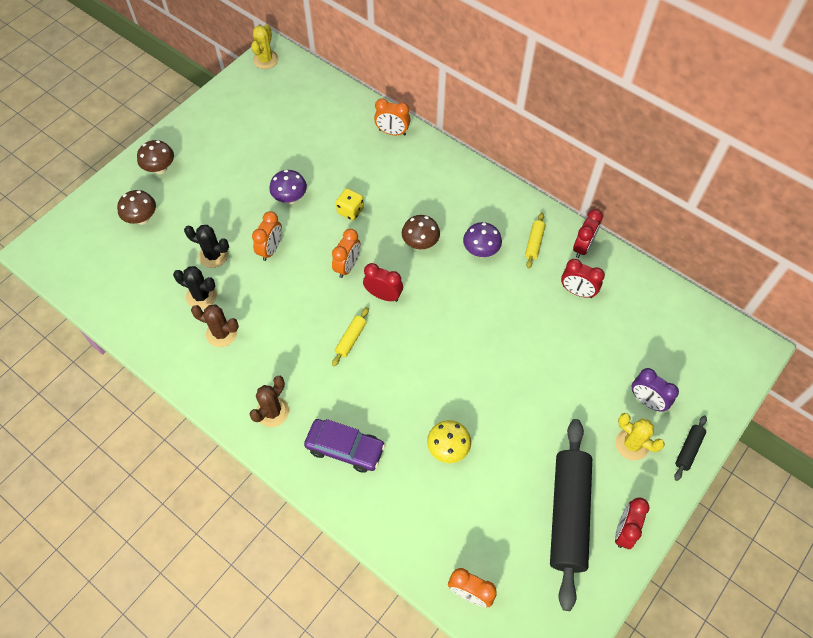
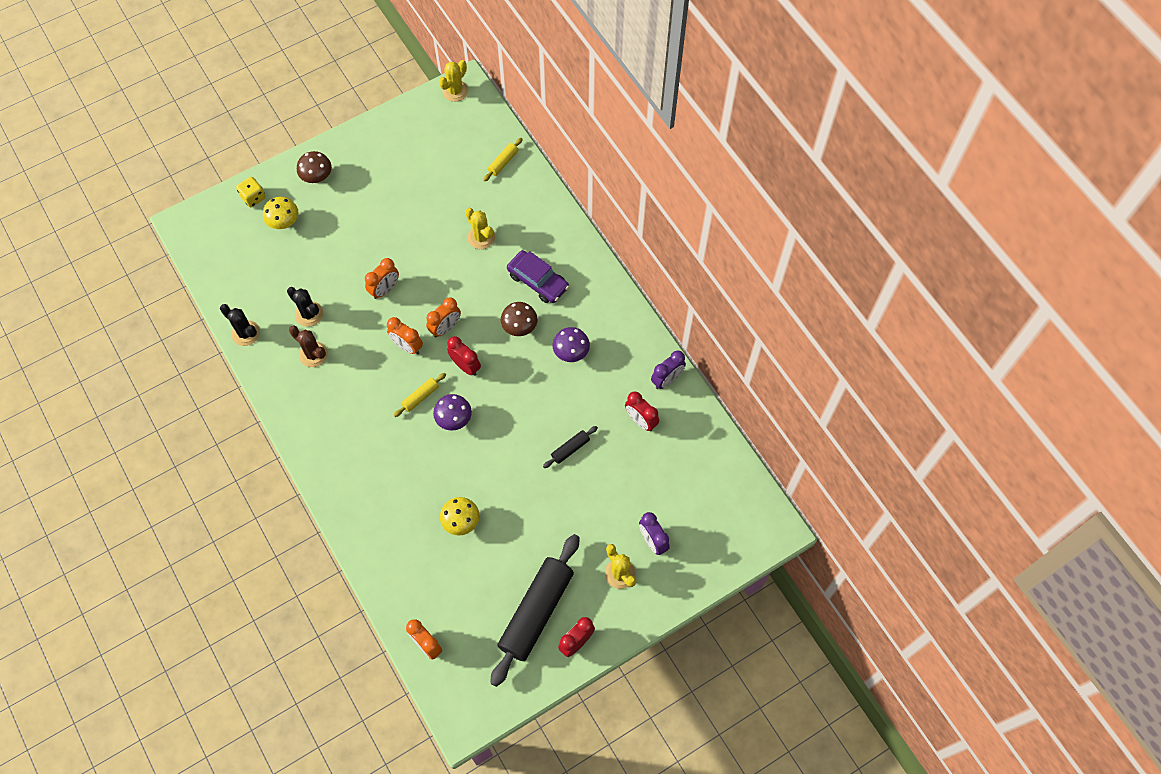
camera: 20 degrees right, 5 degrees up
(142, 219) = (284, 223): brown mushroom -> yellow mushroom
(213, 255) = (333, 279): black cactus -> black cactus (246, 333)
(272, 412) = (329, 439): brown cactus -> none
(290, 198) = (421, 245): purple mushroom -> purple mushroom (454, 419)
(345, 448) = (376, 491): purple car -> purple car (538, 281)
(346, 175) = (481, 237): none -> yellow cactus
(350, 211) = (470, 274): yellow dice -> yellow dice (253, 197)
(392, 132) = (542, 206): orange clock -> orange clock (407, 346)
(534, 243) = (623, 361): yellow rolling pin -> yellow rolling pin (503, 162)
(582, 247) = (667, 380): red clock -> purple clock
(688, 450) = (667, 596): black rolling pin -> black rolling pin (570, 449)

